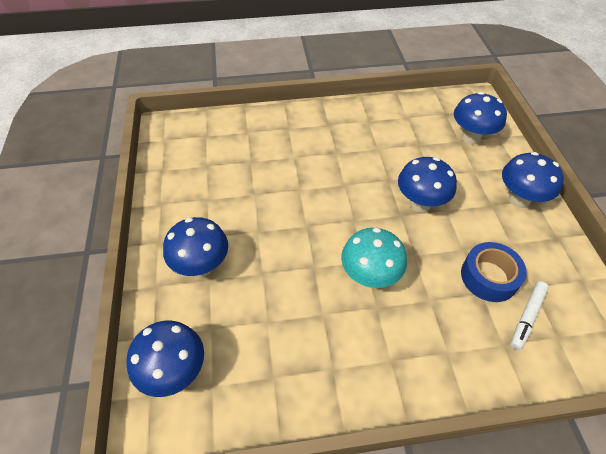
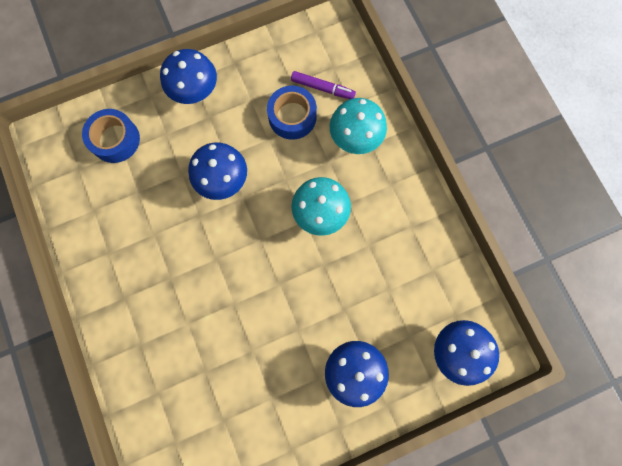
camera: 105 degrees left, 25 degrees up
(455, 335) = (355, 139): none -> turquoise mushroom
(471, 138) = (115, 140): blue mushroom -> blue tape
(527, 317) = (322, 88): white marker -> purple marker

